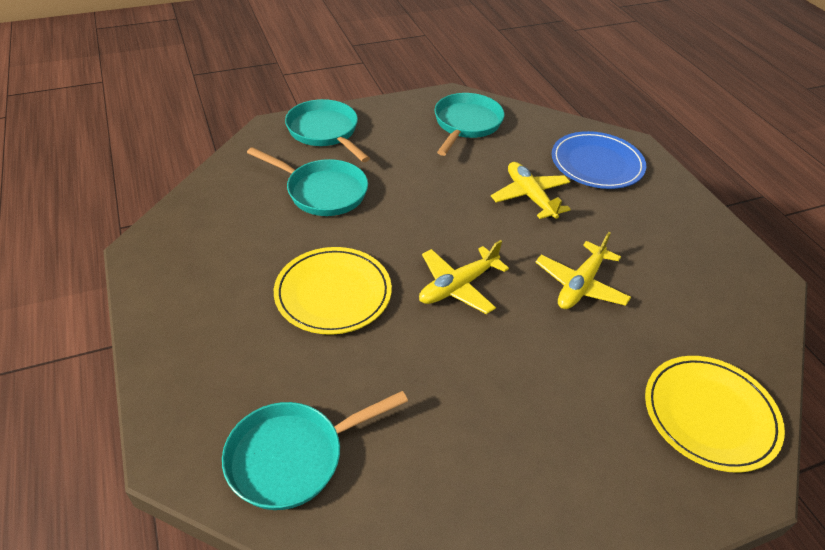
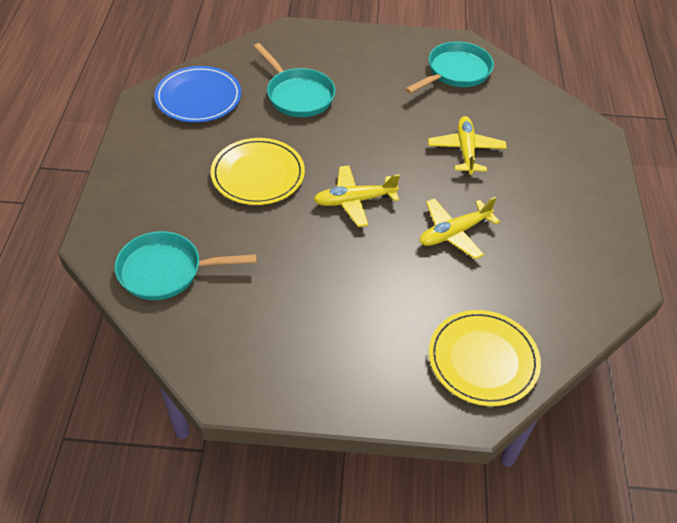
camera: 25 degrees right, 5 degrees up
(325, 132) = (330, 46): turquoise pan -> none
(597, 164) = (549, 141): blue plate -> blue plate (198, 98)

